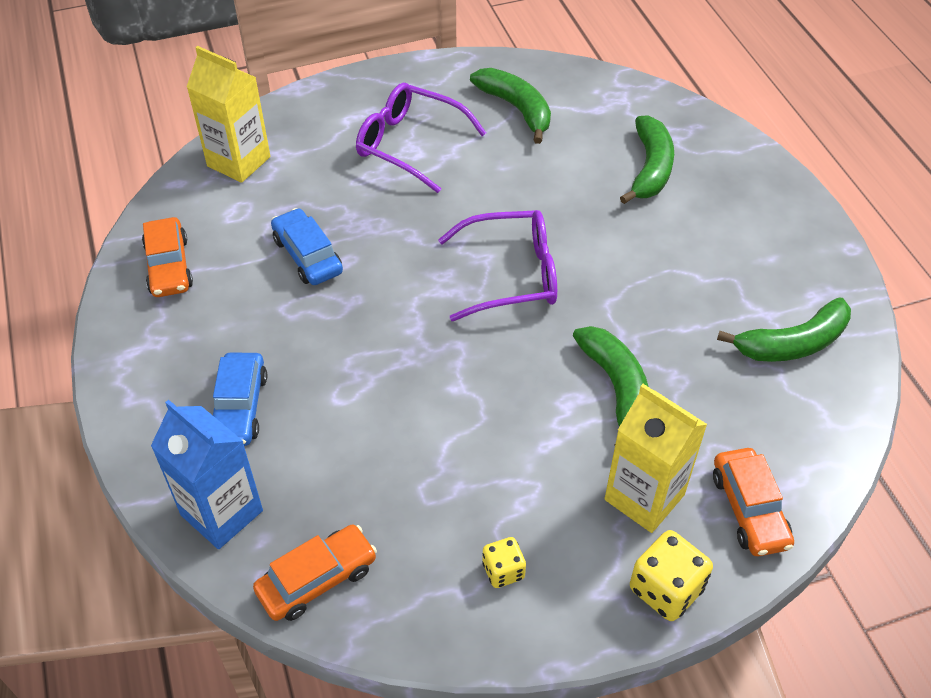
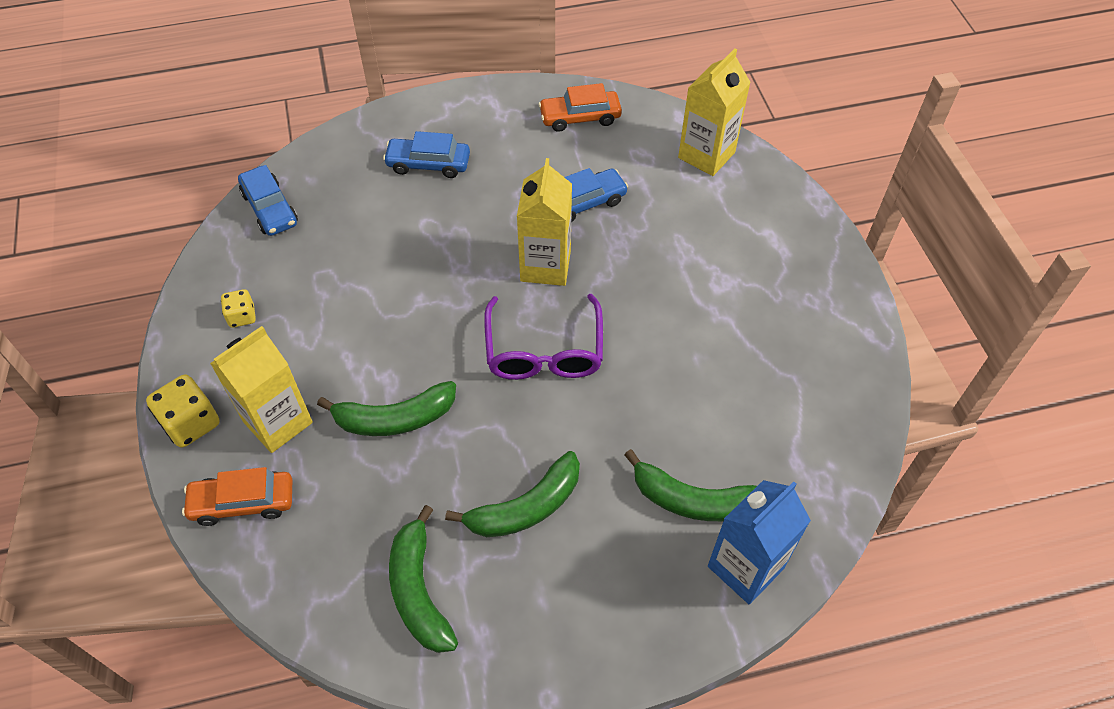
camera: 95 degrees right, 5 degrees up
(222, 513) = (338, 157): blue carton -> blue carton (745, 567)
(317, 579) = (270, 208): orange car -> blue car
(400, 281) = (545, 266): none -> yellow carton
(409, 144) = (731, 281): purple glasses -> none
(517, 109) = (792, 379): green banana -> green banana (526, 507)

